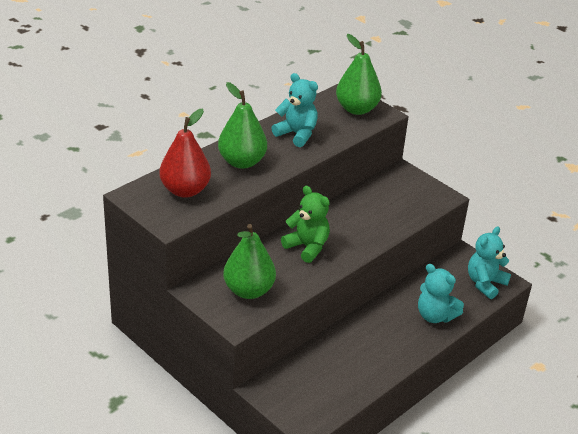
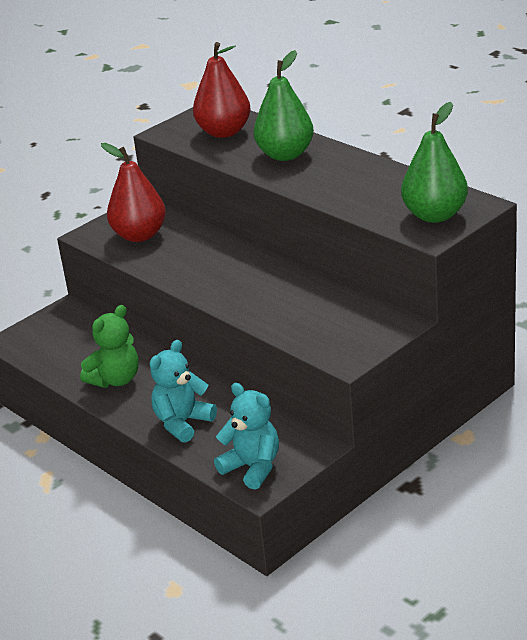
camera: 95 degrees right, 5 degrees down
(248, 290) = (139, 235): green pear -> red pear
(296, 134) = (356, 180): turquoise teddy bear -> none
(307, 247) = (218, 263): green teddy bear -> green teddy bear (115, 379)

